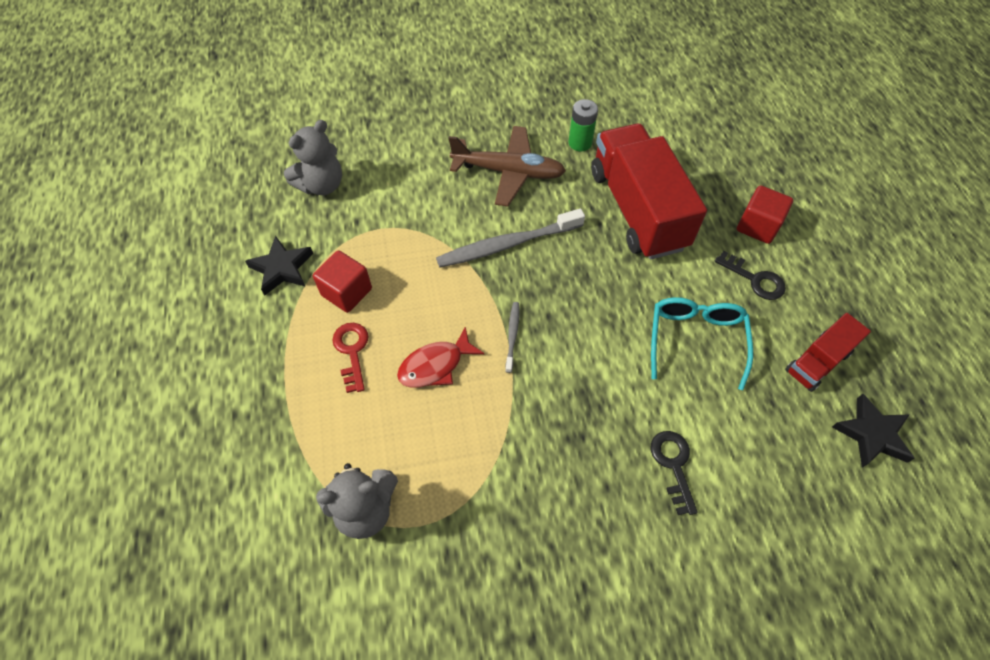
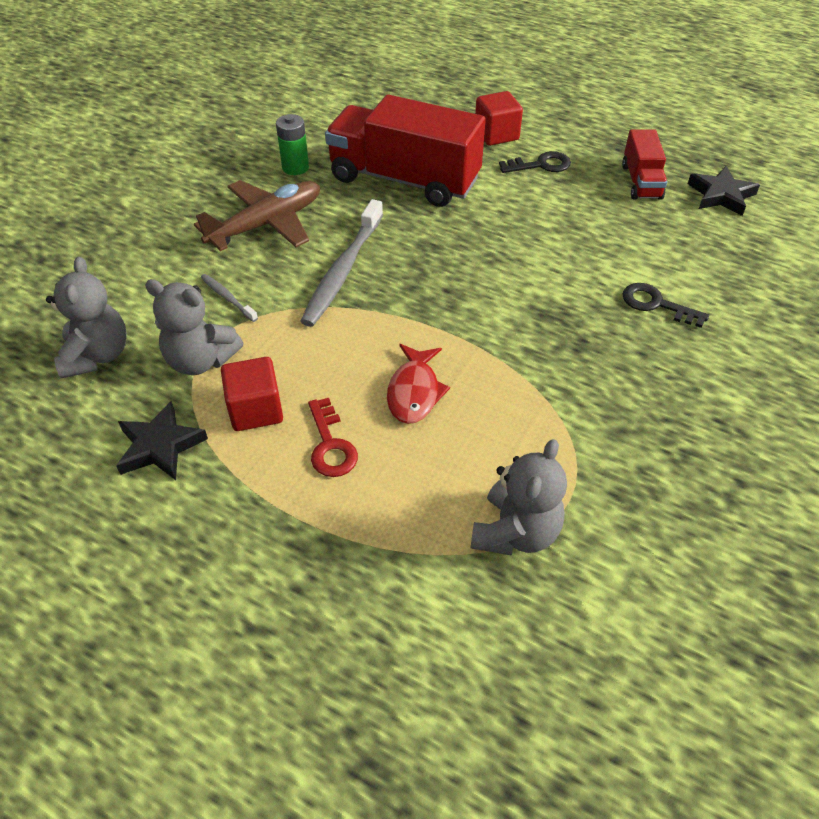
camera: 50 degrees left, 10 degrees down
(352, 352) = (330, 445): red key -> red key turned 135 degrees counterclockwise
(361, 234) = (201, 360): none -> grey teddy bear
(512, 335) = (440, 323): grey toothbrush -> grey toothbrush (227, 298)
(695, 341) = (561, 226): turquoise glasses -> none

